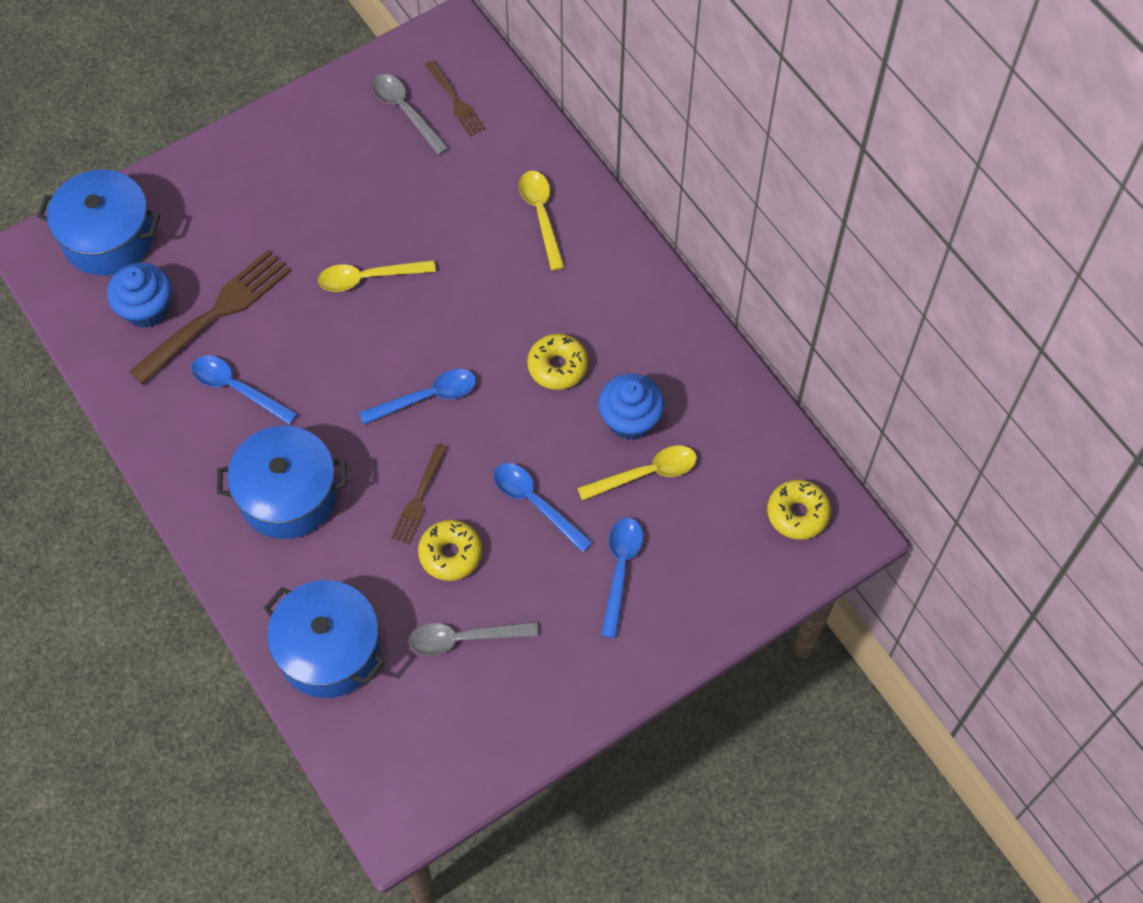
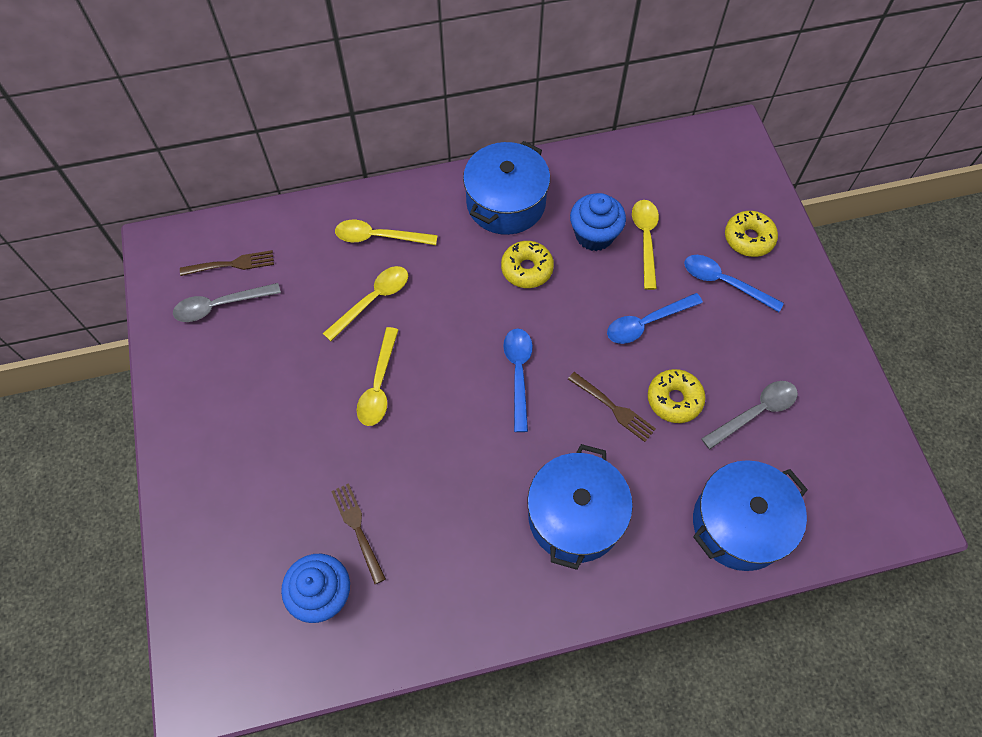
camera: 70 degrees left, 0 degrees up
(108, 237) = (220, 612): blue pot -> blue pot (506, 203)
(215, 315) = (358, 529): brown fork -> brown fork, size x0.56
(237, 388) = (447, 531): blue spoon -> none
(462, 238) = (373, 300): none -> yellow spoon
(464, 638) = (755, 412): grey spoon -> grey spoon turned 135 degrees counterclockwise
(797, 513) = (709, 157): yellow donut -> yellow donut (748, 238)

